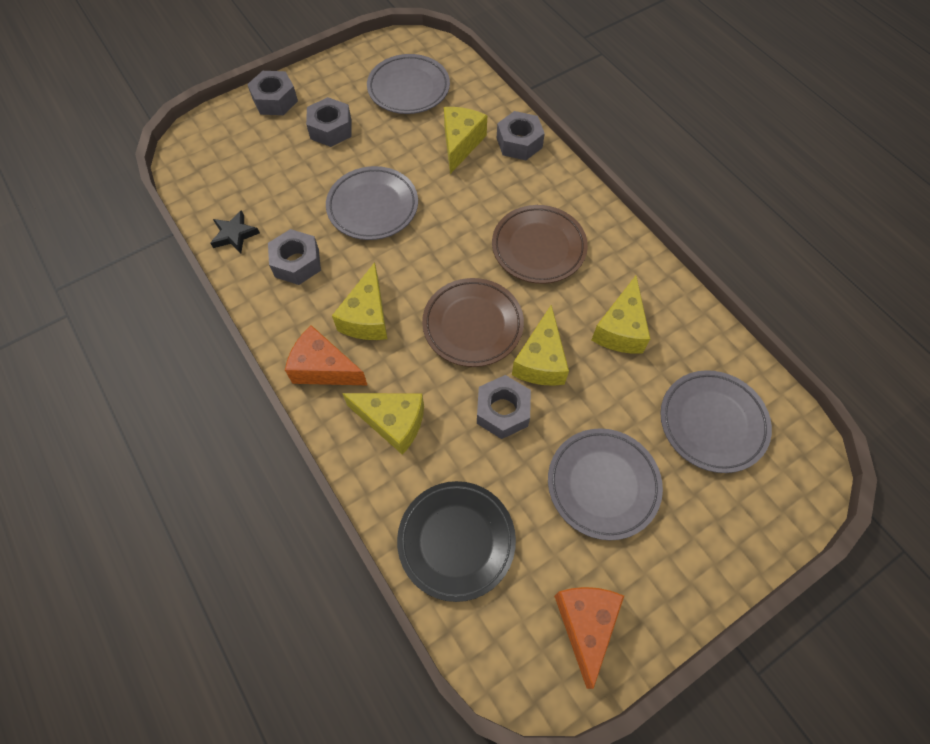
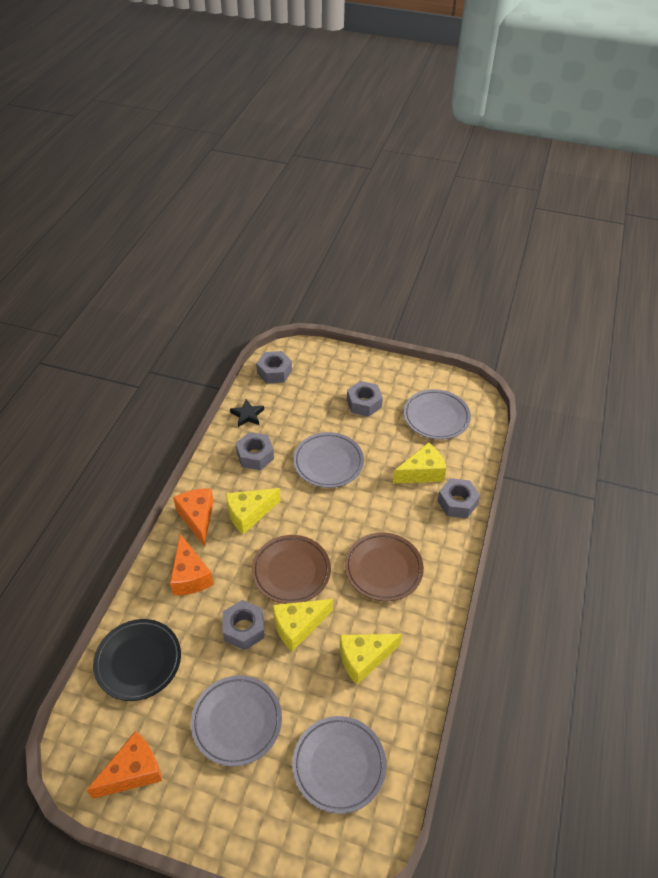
camera: 50 degrees right, 15 degrees down
(275, 100) = (357, 364): grey nut -> grey nut (274, 372)
(393, 422) = (190, 576): yellow cheese -> orange cheese

